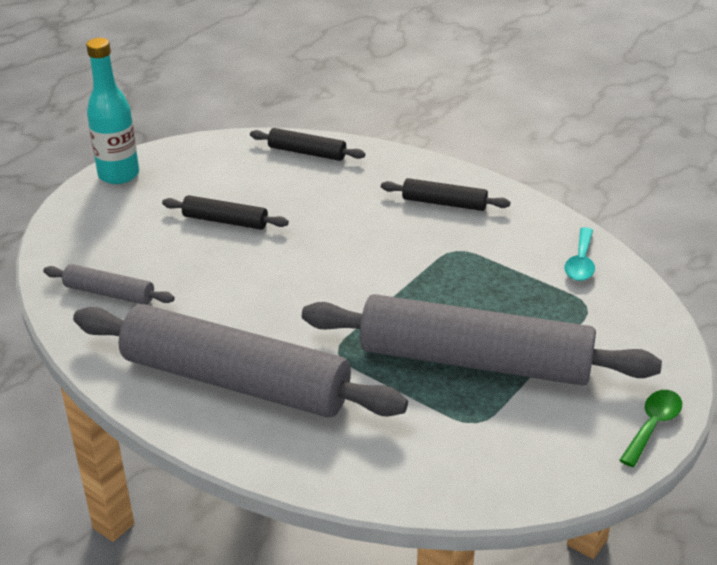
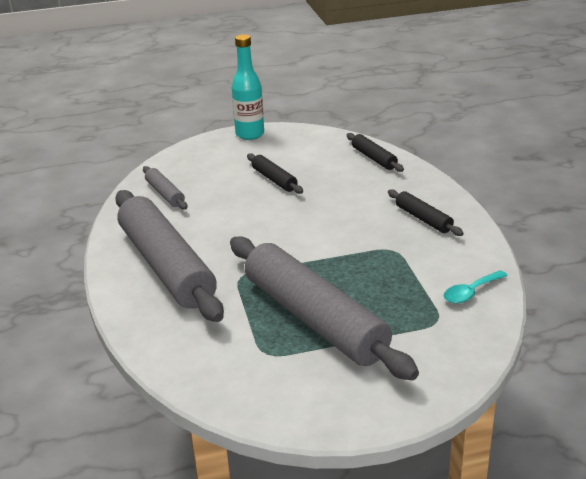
camera: 40 degrees right, 5 degrees down
(652, 426) = (378, 415): green spoon -> none

